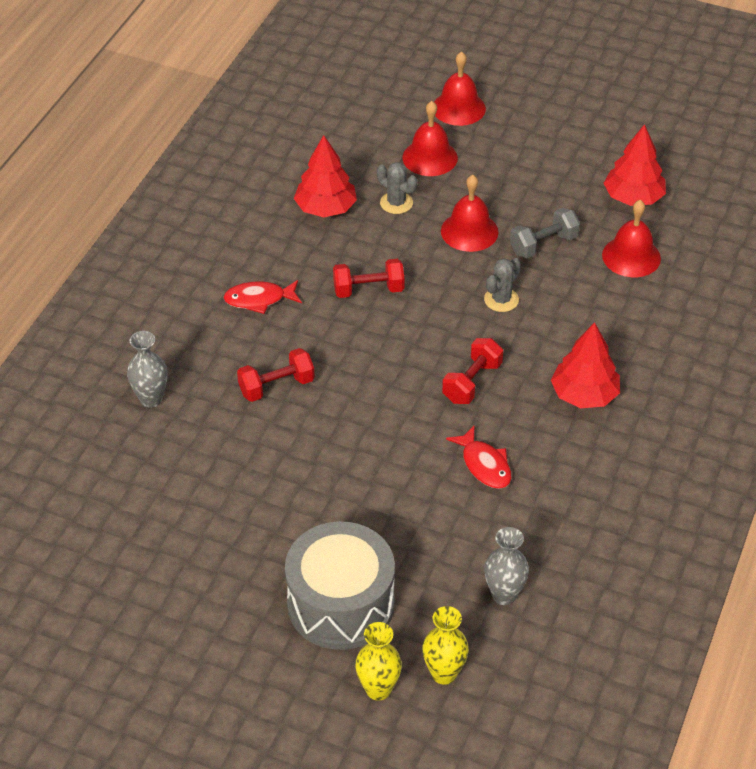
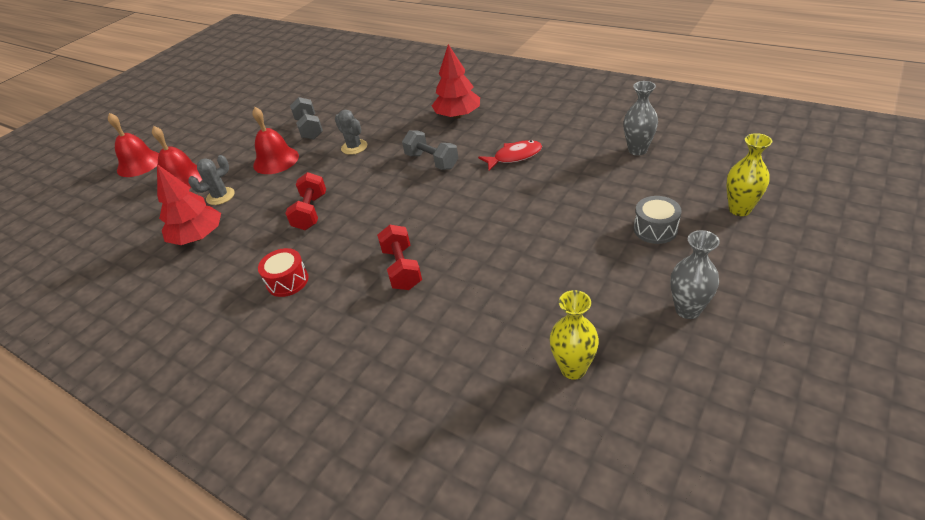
camera: 75 degrees left, 5 degrees down
(151, 399) = (389, 366): grey vase -> grey vase (687, 310)
(259, 299) = (287, 281): red fish -> red drum
(340, 604) = (655, 229): grey drum -> grey drum, size x0.46
(444, 673) = (715, 177): yellow vase -> yellow vase (573, 368)
(472, 382) = (432, 161): red dumbbell -> grey dumbbell
(631, 256) = (340, 96): red bell -> none
(633, 197) = (287, 94): red tree -> none

